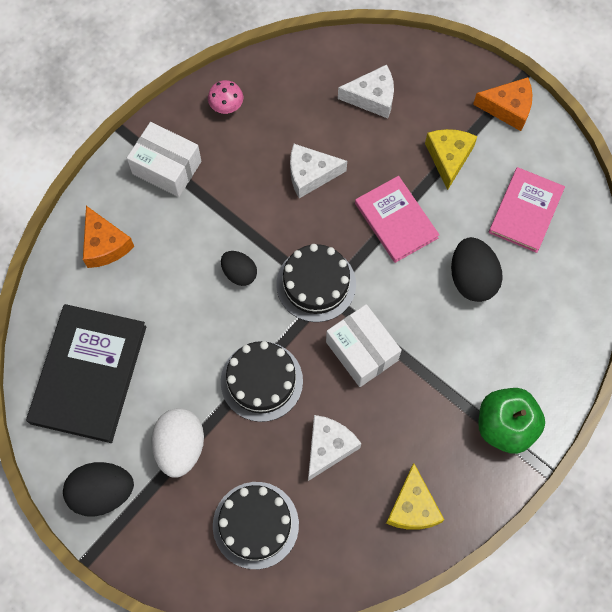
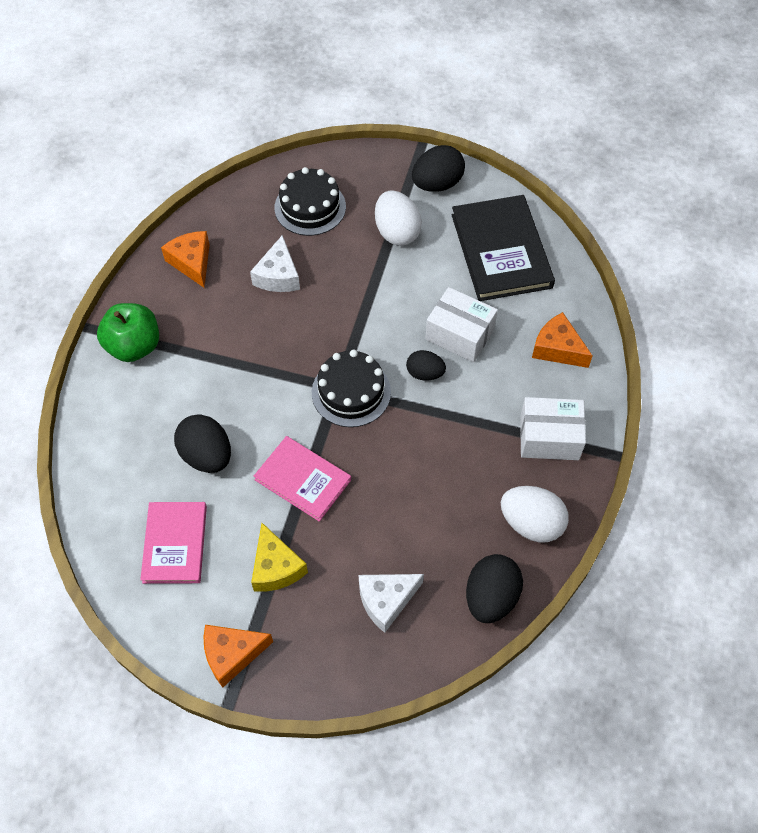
camera: 155 degrees right, 10 degrees down
(226, 106) = (531, 523): pink mushroom -> white egg
(261, 381) = (358, 300): black cake -> none
(291, 67) = (491, 597): none -> black egg
(310, 174) = (408, 489): white cheese -> none
(362, 351) = (283, 355): white box -> white box (459, 334)
(412, 507) = (192, 262): yellow cheese -> orange cheese

